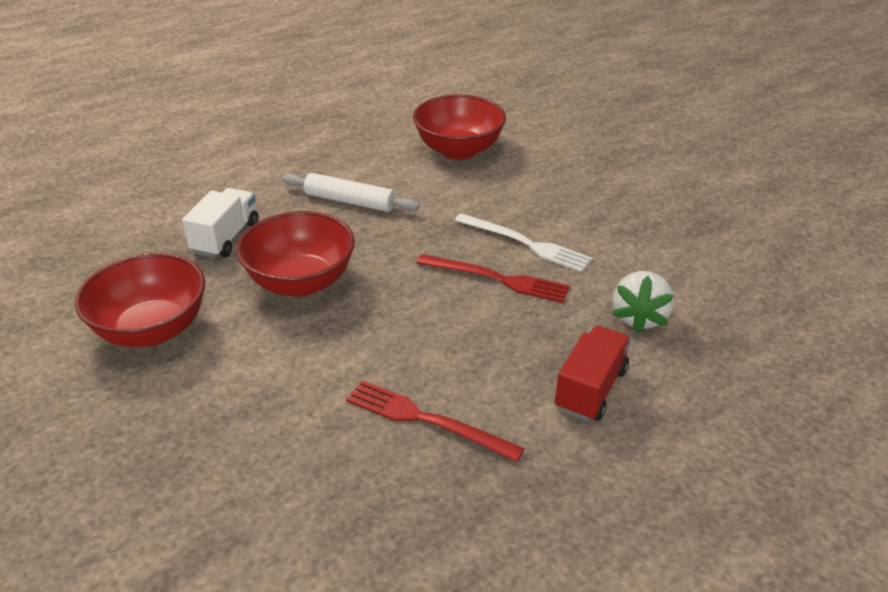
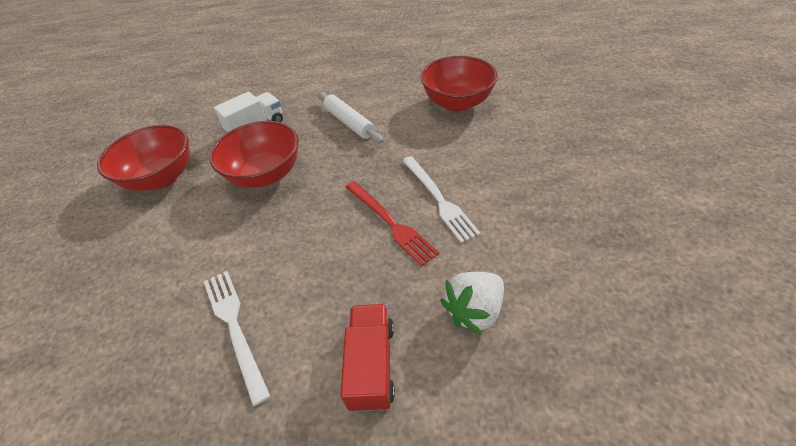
camera: 35 degrees right, 10 degrees up
(426, 420) = (234, 327): red fork -> white fork
(590, 389) = (371, 364): red truck -> red truck turned 60 degrees counterclockwise

